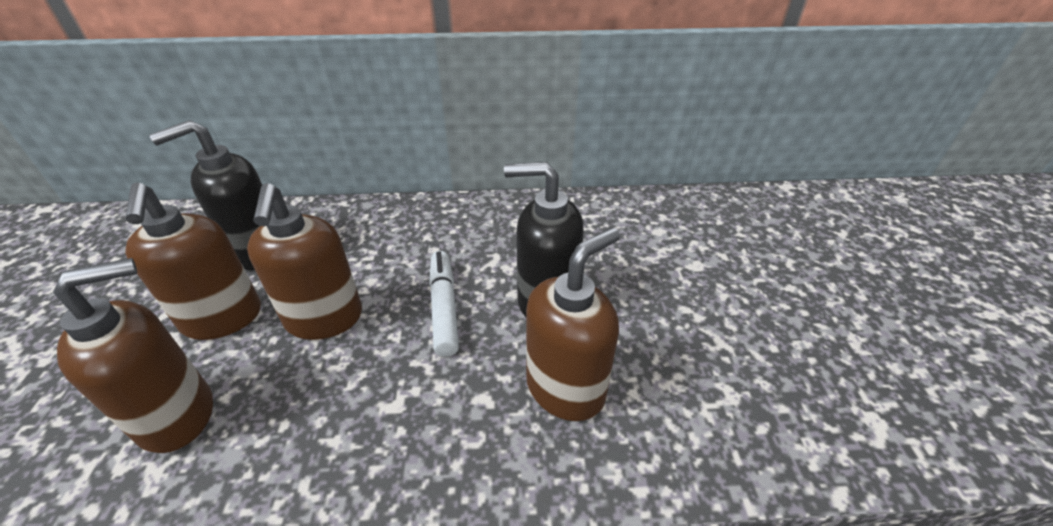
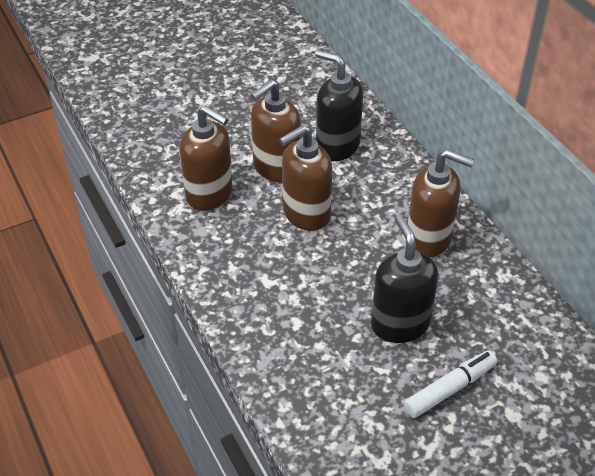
camera: 65 degrees right, 5 degrees up
(444, 307) = (354, 269): white marker -> white marker (450, 389)
(566, 388) = (329, 362): brown soap dispenser -> brown soap dispenser (429, 239)

